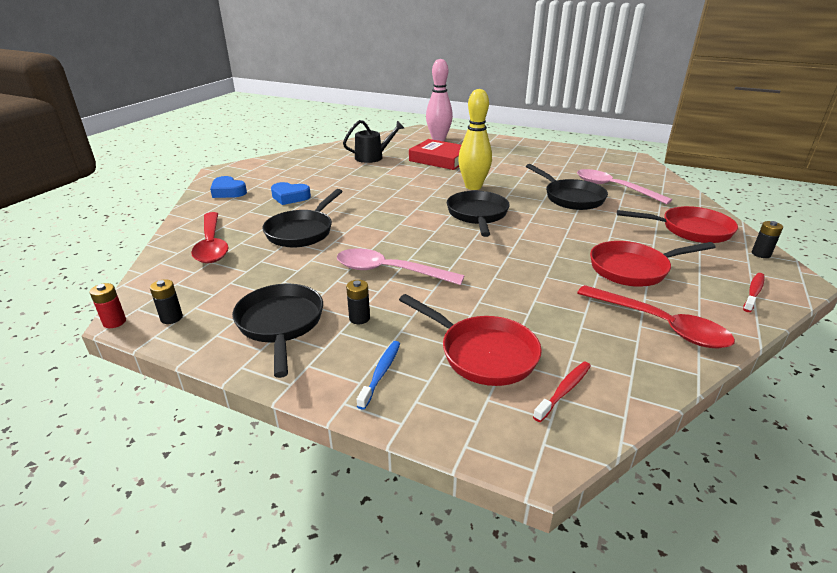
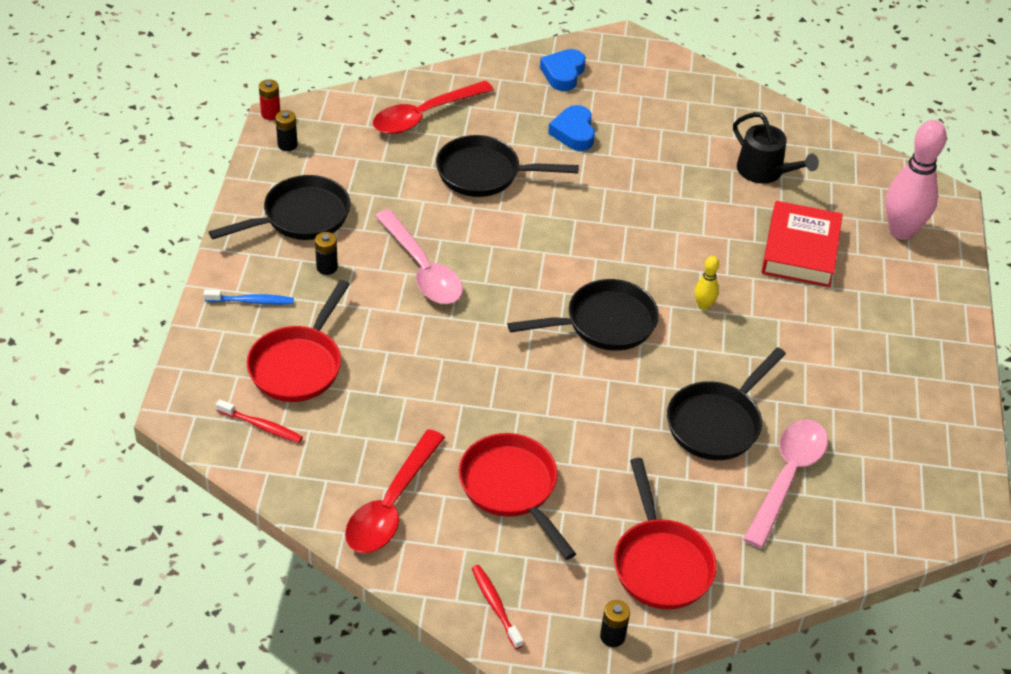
camera: 70 degrees right, 15 degrees up
(389, 271) = (422, 269): pink spoon -> pink spoon turned 150 degrees clockwise
(473, 187) = (703, 306): yellow bowling pin -> yellow bowling pin, size x0.46
(753, 292) = (495, 606): red toothbrush -> red toothbrush turned 135 degrees counterclockwise

